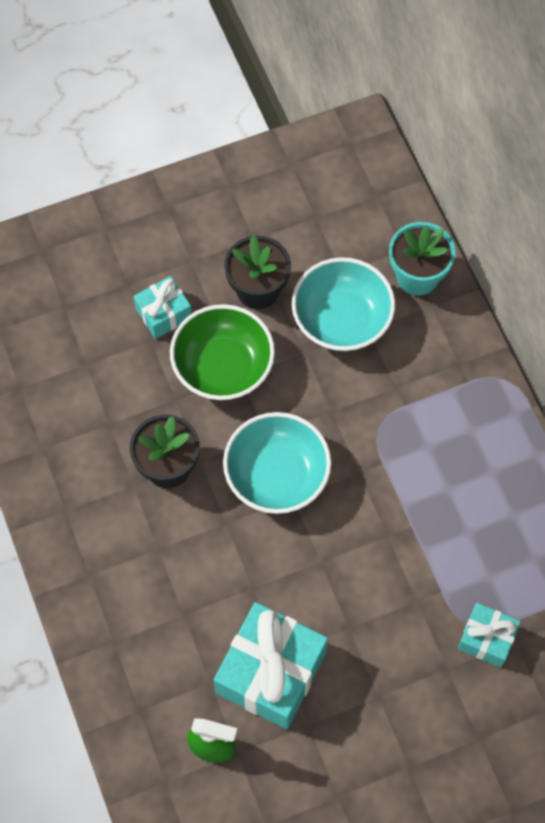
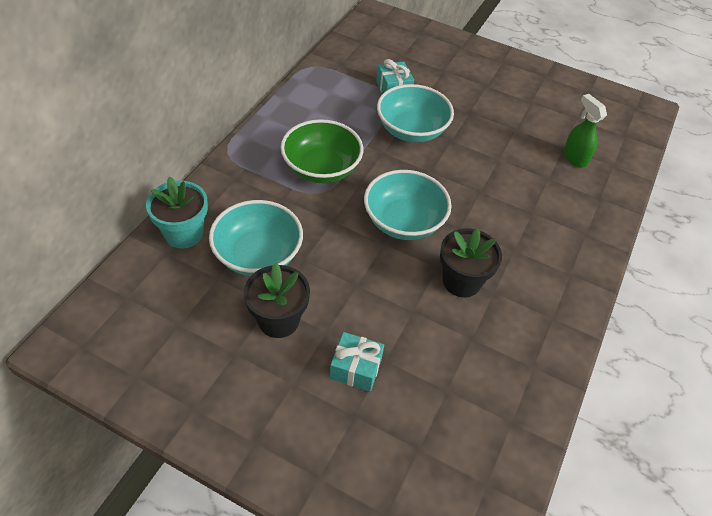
camera: 135 degrees left, 15 degrees down
(223, 367) = (360, 299): green bowl -> green bowl (321, 168)
(271, 673) = (511, 157): turquoise gift -> none
(398, 597) = (411, 130): none -> turquoise bowl

